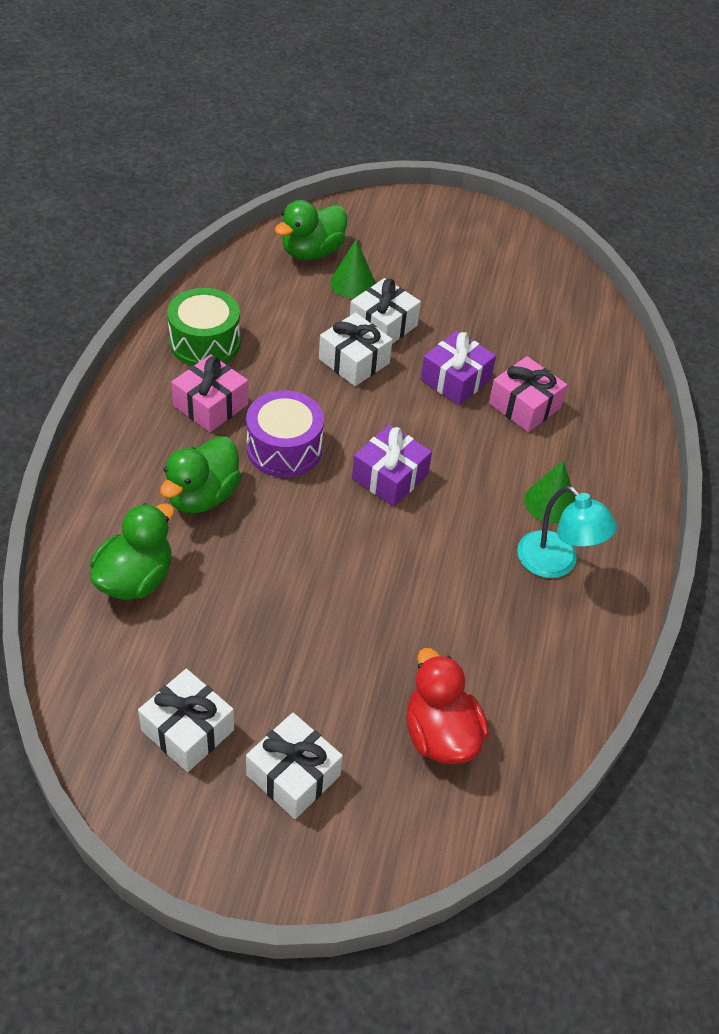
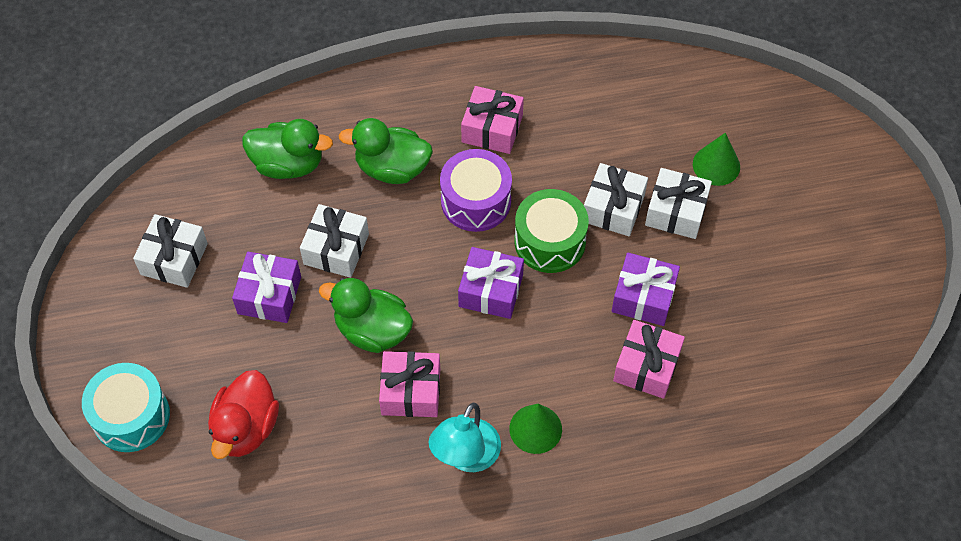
camera: 70 degrees right, 10 degrees up
(205, 343) = (561, 91): green drum -> green drum (550, 241)
(290, 655) = (269, 295): none -> purple gift
(293, 775) = (167, 342): white gift -> white gift (336, 249)
(312, 252) = (736, 116): green duck -> green duck (372, 330)
(371, 845) = (131, 416): none -> turquoise drum
(440, 734) = (246, 428): red duck -> red duck turned 150 degrees clockwise
(467, 578) = (411, 391): none -> pink gift

